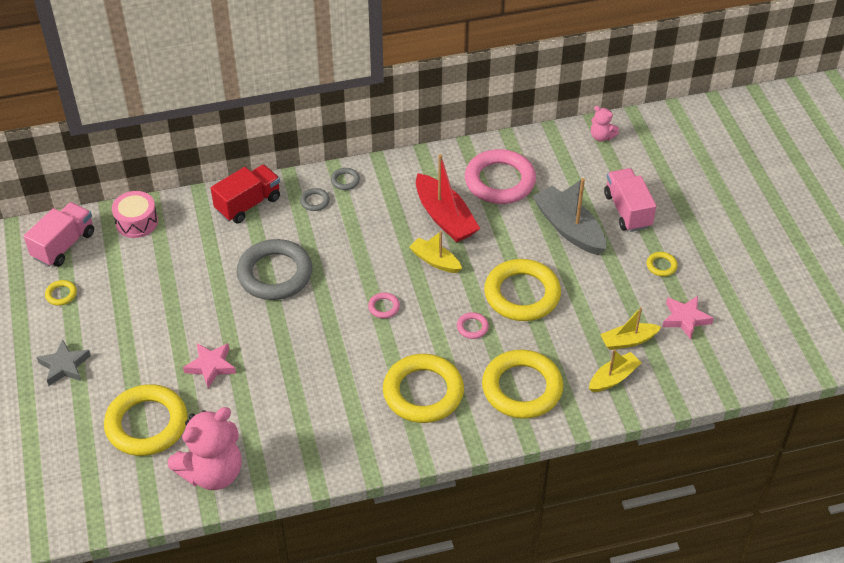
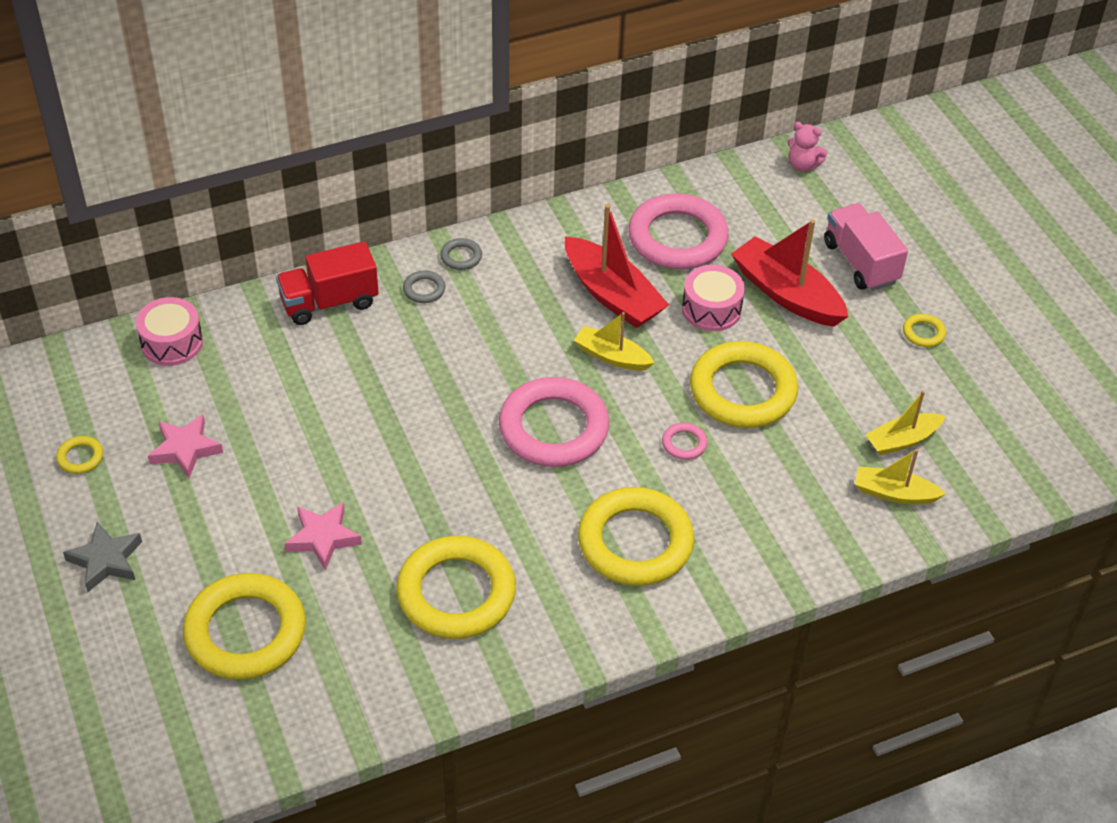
camera: 10 degrees left, 0 degrees up
(64, 245) = (70, 386): pink truck -> none
(212, 472) = (357, 691): pink teddy bear -> none
(248, 204) = (329, 302): red truck -> red truck turned 150 degrees counterclockwise
(275, 274) = (388, 397): grey ring -> none
(384, 307) = (553, 428): pink ring -> pink ring, size x2.44
(512, 234) = (711, 309): none -> pink drum
(522, 388) = (771, 521): yellow ring -> yellow ring (456, 593)
(568, 228) = (786, 294): grey boat -> red boat
(613, 378) = (894, 493): yellow boat -> yellow boat turned 120 degrees counterclockwise
(685, 319) = (972, 402): pink star -> pink star (185, 449)

